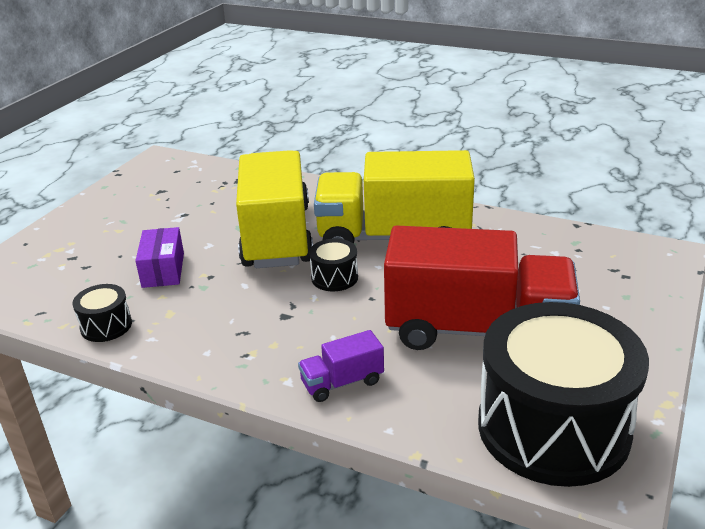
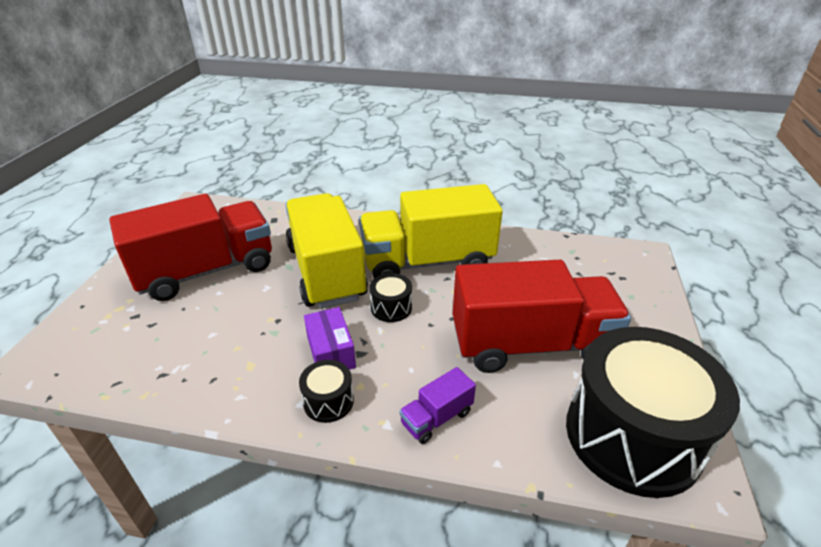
camera: 15 degrees left, 5 degrees up
(106, 326) = (190, 389): black drum -> black drum (328, 401)
(153, 224) = (206, 271): none -> red truck
(163, 270) = (230, 319): purple box -> purple box (331, 352)

